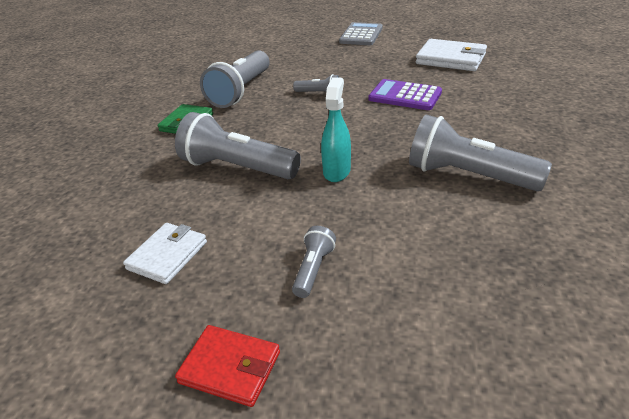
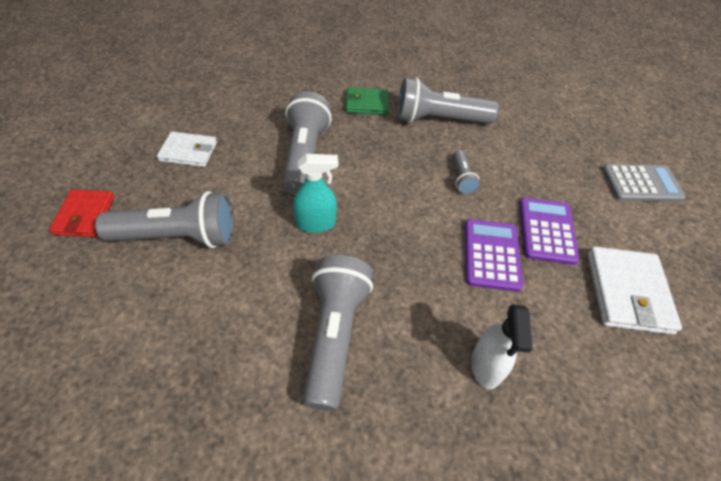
camera: 65 degrees right, 15 degrees up
(313, 269) = (178, 236): grey flashlight -> grey flashlight, size x2.07
(390, 72) = (547, 231): none -> purple calculator
(503, 115) = (486, 366): none -> white spray bottle

